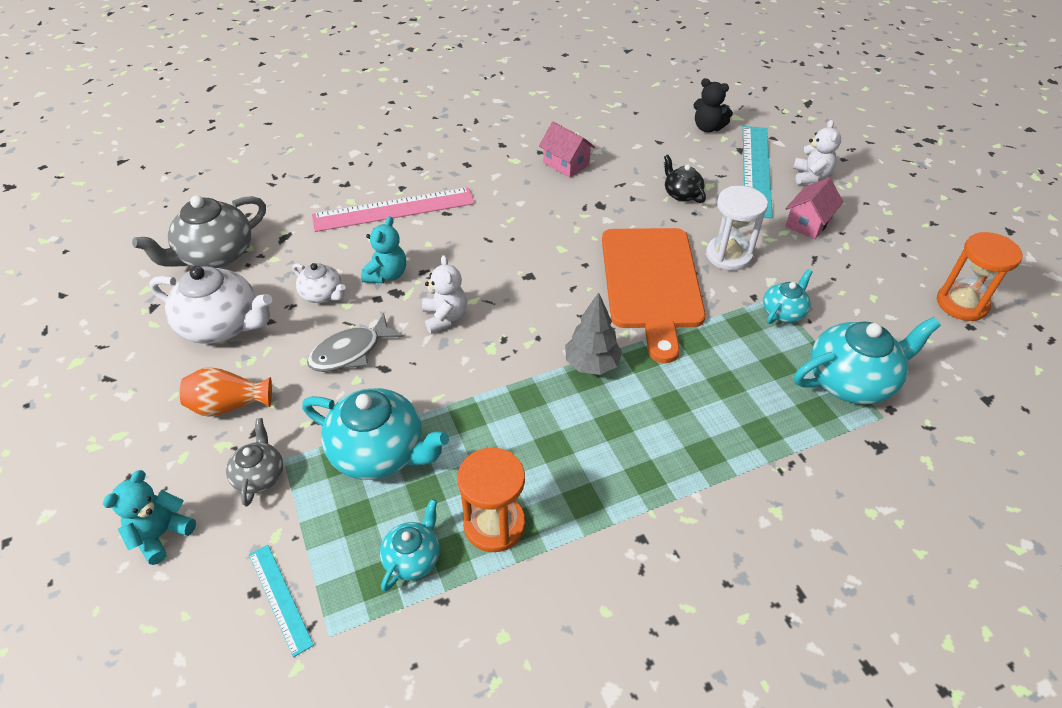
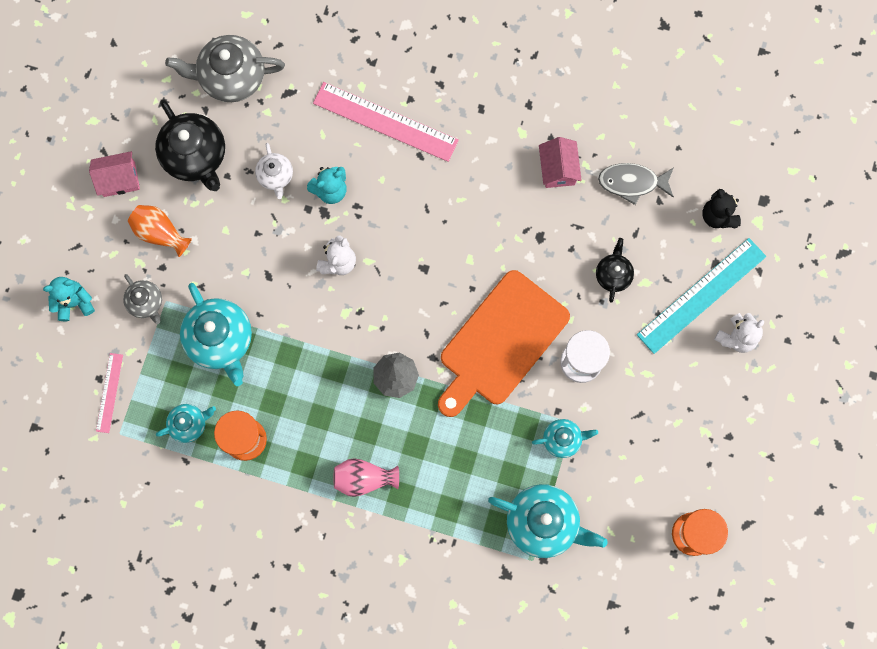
camera: 40 degrees right, 30 degrees up
(222, 325) = (195, 156): white teapot -> black teapot
(260, 475) = (146, 302): grey teapot -> grey teapot turned 105 degrees clockwise
(280, 598) = (109, 392): turquoise ruler -> pink ruler
(350, 352) = (258, 245): grey fish -> grey fish (632, 182)
(656, 467) = (364, 479): none -> pink vase
(808, 223) = (675, 380): pink house -> pink house (119, 179)

